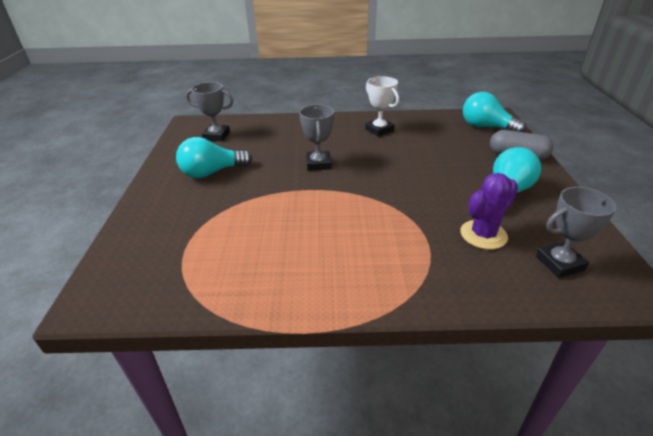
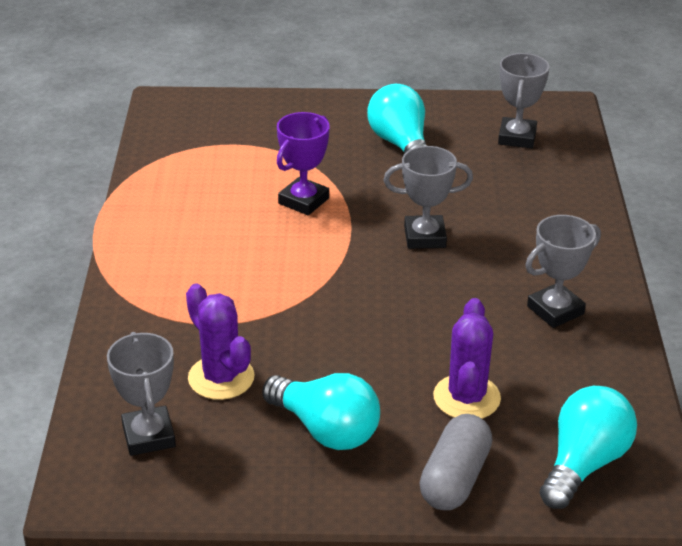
camera: 90 degrees right, 0 degrees up
(275, 210) = (303, 201): none -> purple trophy
(379, 130) = (555, 310): white trophy -> grey trophy
(457, 152) = (466, 398): none -> purple cactus

